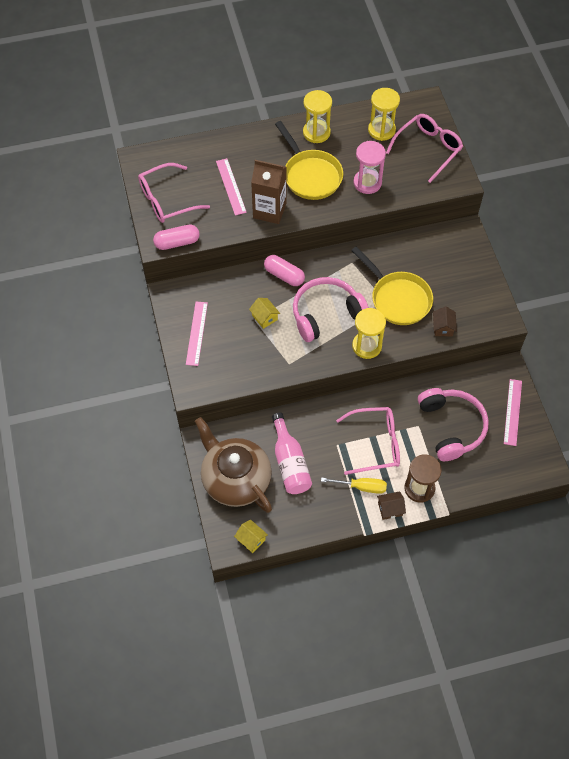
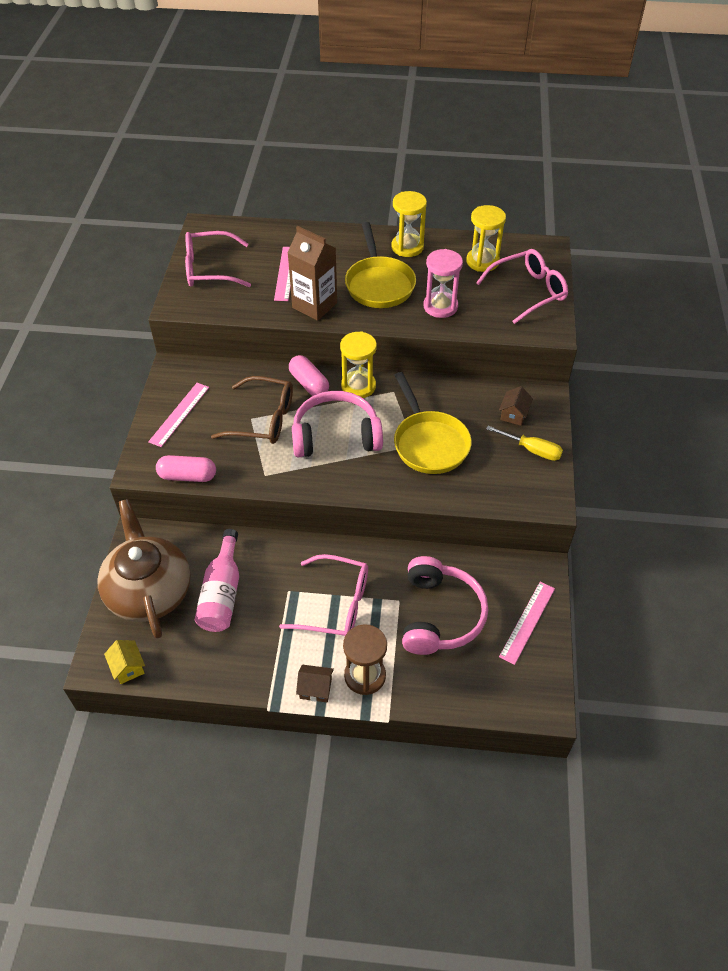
camera: 20 degrees right, 10 degrees down
(177, 242) = (196, 310): pink capsule -> pink capsule (187, 476)
(264, 317) = (263, 419): yellow house -> brown glasses
(361, 487) = (293, 650): yellow screwdriver -> yellow screwdriver (531, 450)
(367, 346) = (366, 483): yellow hourglass -> yellow hourglass (358, 386)
(443, 327) = (469, 489): brown house -> brown house (514, 414)

